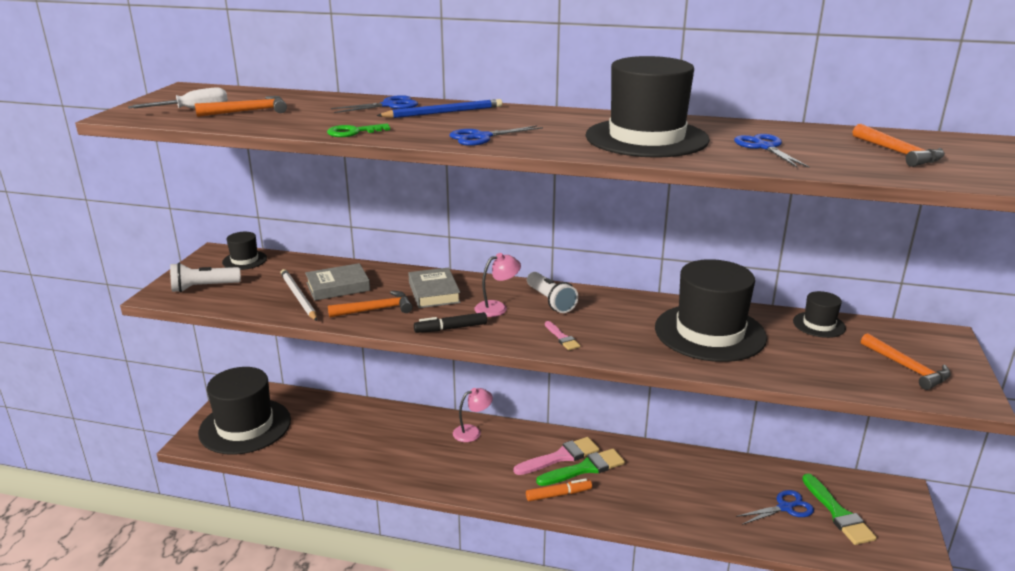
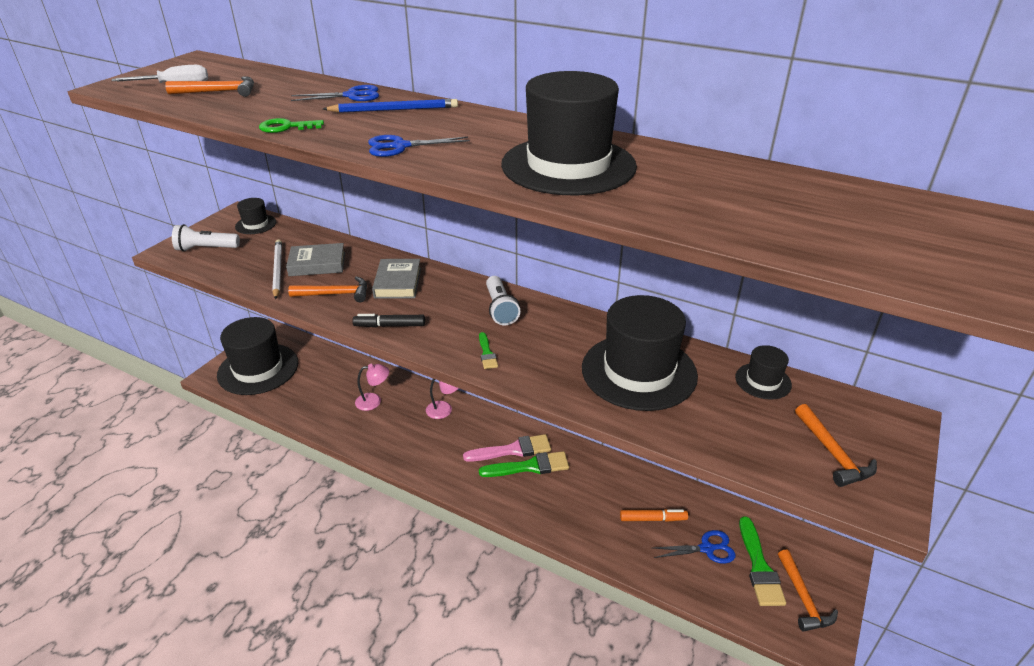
camera: 15 degrees right, 10 degrees up
(497, 307) = (446, 309): pink lamp -> pink lamp (374, 401)
(558, 494) = (493, 489): orange marker -> orange marker (653, 519)
(562, 338) = (487, 353): pink brush -> green brush
(765, 147) = (689, 193): blue scissors -> none
(898, 153) = (844, 220): orange hammer -> orange hammer (803, 598)

